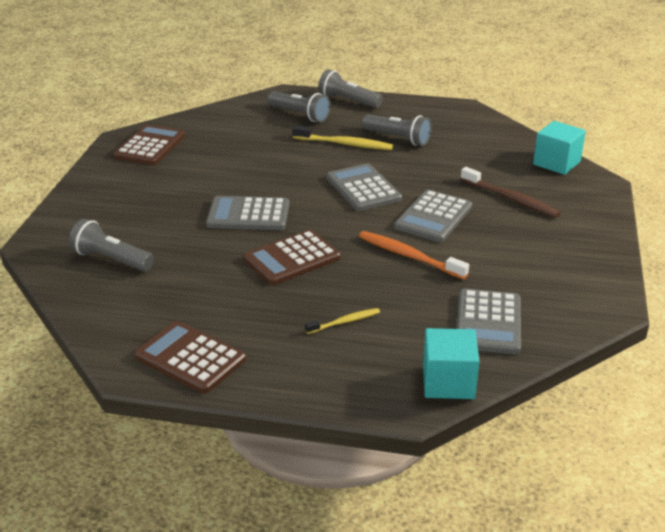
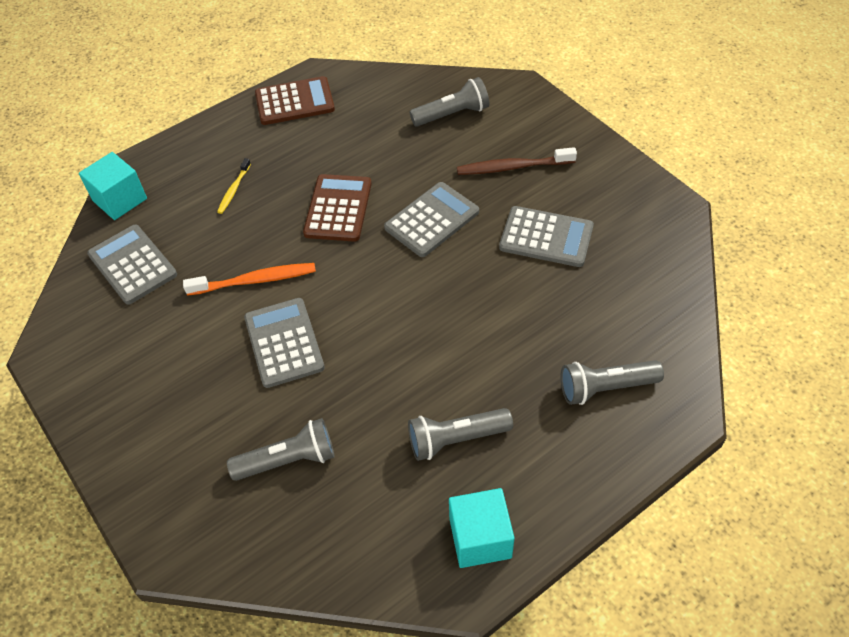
camera: 135 degrees right, 20 degrees up
(150, 146) = (638, 221): brown calculator -> none
(345, 144) = (491, 379): yellow toothbrush -> none
(348, 101) = (603, 467): grey flashlight -> grey flashlight (288, 460)
(363, 188) = (387, 328): grey calculator -> grey calculator (546, 237)
(511, 199) = (238, 432): brown toothbrush -> brown toothbrush (513, 167)
(556, 163) = (243, 551): turquoise cube -> turquoise cube (480, 538)

